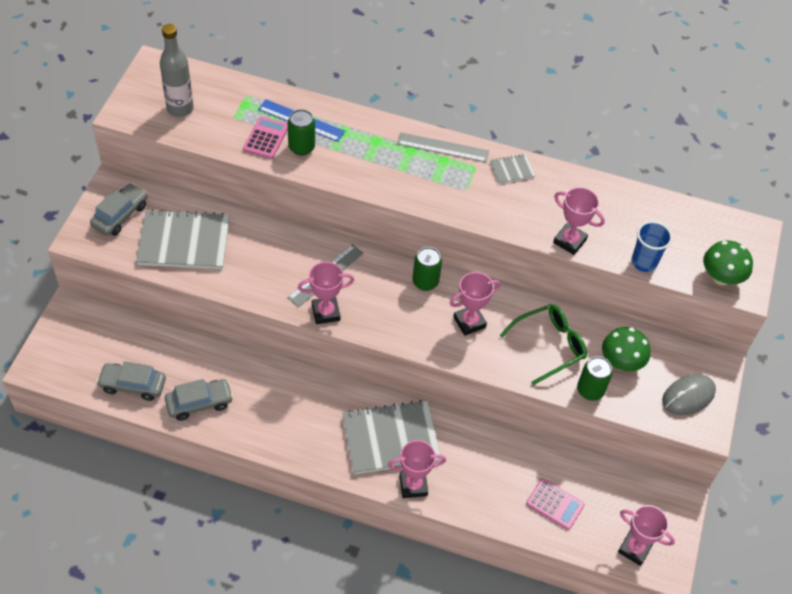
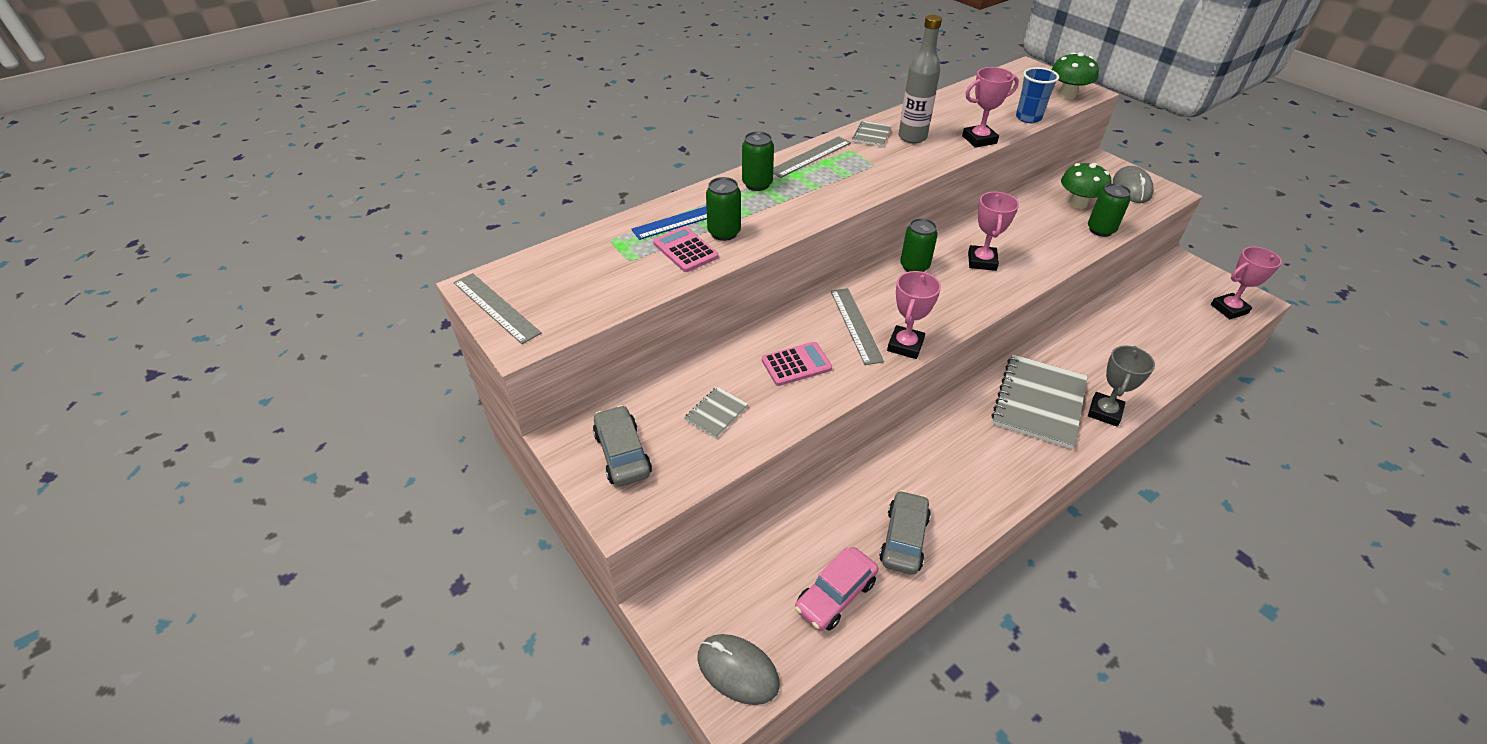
camera: 50 degrees left, 10 degrees down
(54, 361) = (738, 670): none -> grey mouse
(133, 385) = (835, 595): grey car -> pink car
(142, 84) = (495, 307): none -> grey ruler
(180, 108) = (570, 293): grey bottle -> grey bottle (912, 137)
(184, 242) = (716, 413): grey notebook -> grey notebook, size x0.45
(376, 135) = (757, 184): none -> green can
(413, 485) = (1104, 412): pink trophy -> grey trophy
(550, 345) = (1037, 230): green glasses -> none
(555, 504) = (1164, 332): pink calculator -> pink calculator (796, 364)

